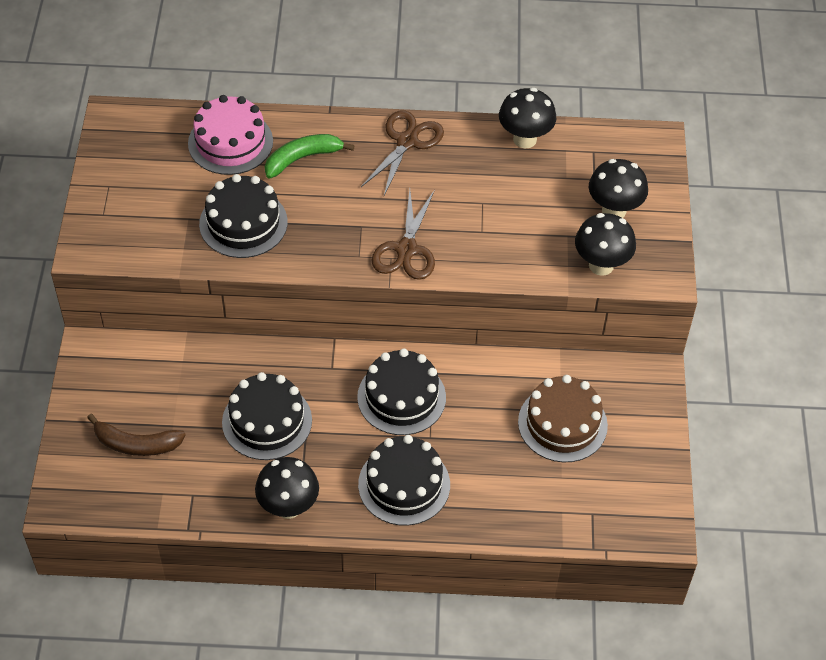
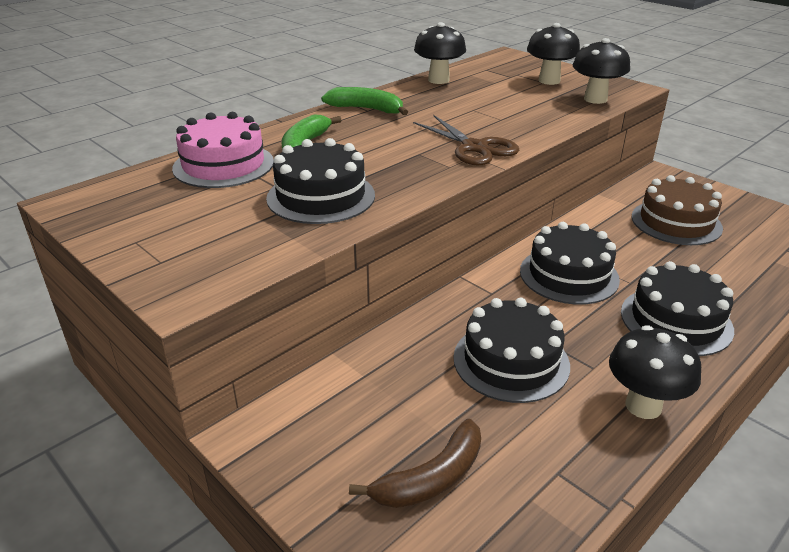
camera: 45 degrees left, 20 degrees down
(407, 141) = (367, 109): brown scissors -> green banana

